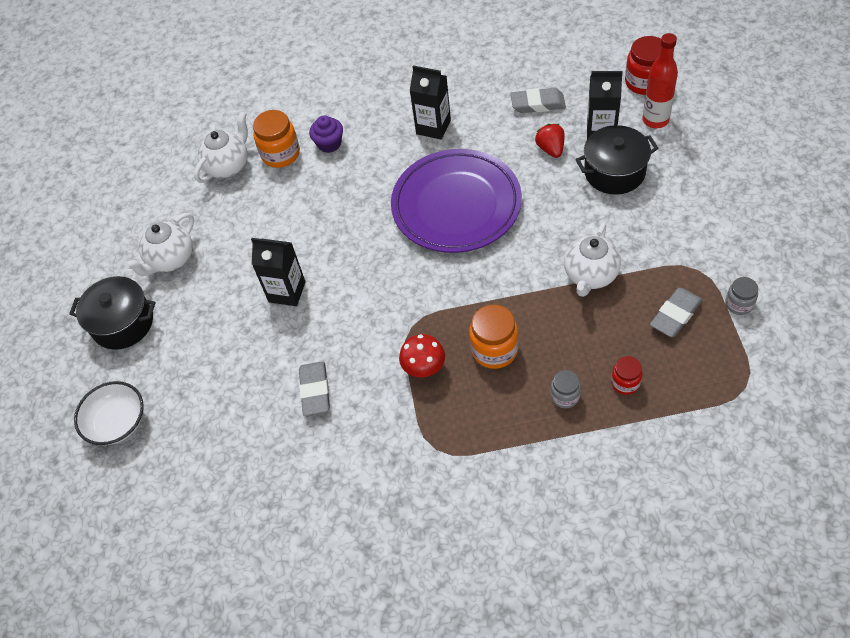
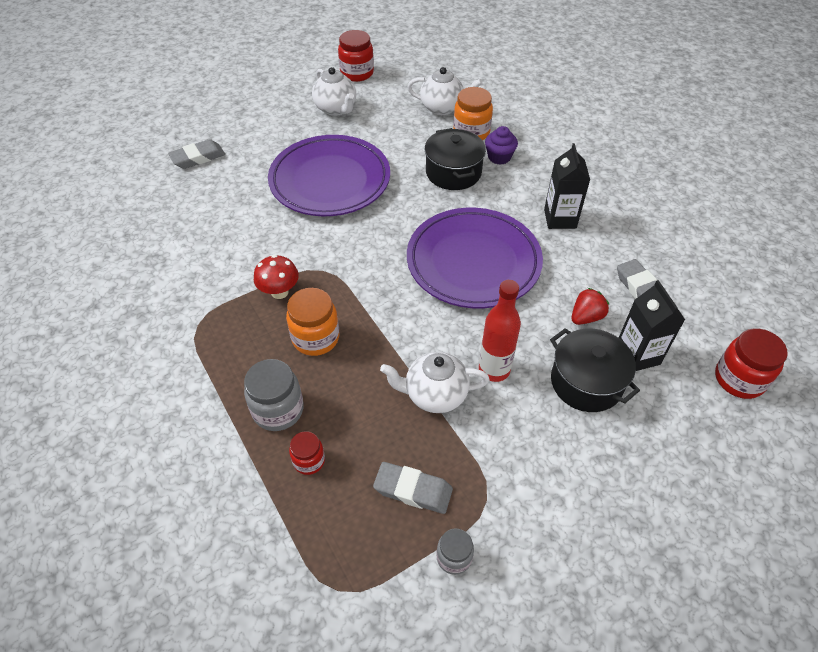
camera: 60 degrees right, 5 degrees down
(117, 423) = (183, 132): white bowl -> none
(118, 225) = (357, 73): none -> red jar
(123, 323) = (269, 105): black pot -> black pot (453, 172)
(171, 260) = (336, 109): white teapot -> white teapot turned 135 degrees counterclockwise
(287, 292) = (330, 181): black carton -> purple plate
(315, 390) = (238, 228): grey eraser -> grey eraser (198, 158)
(565, 396) = (278, 410): grey jar -> grey jar, size x1.69
(655, 120) = (687, 404): red bottle -> red bottle (494, 370)

